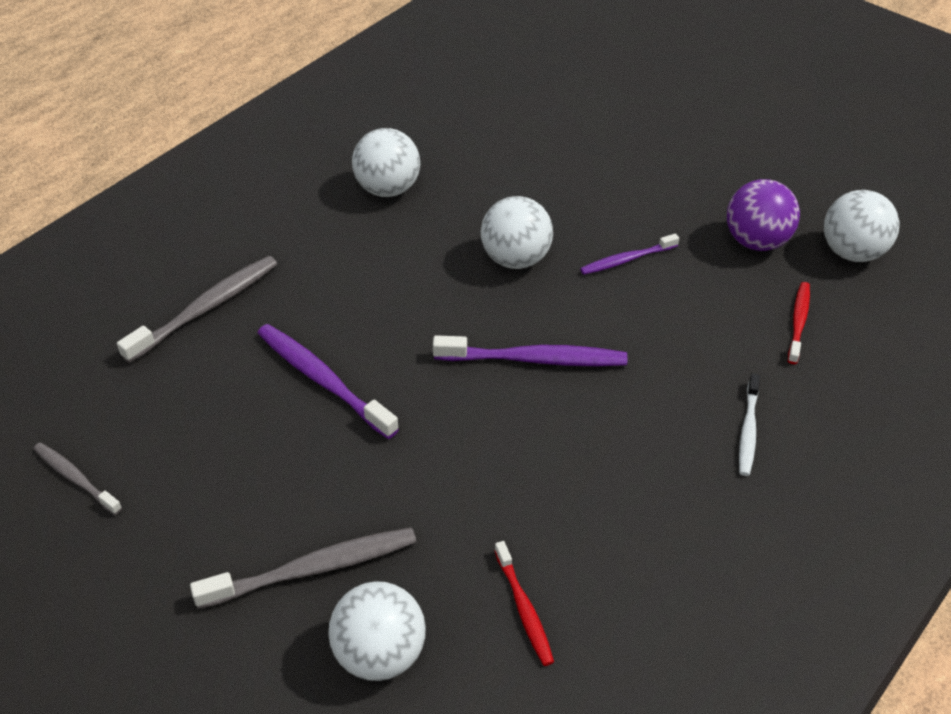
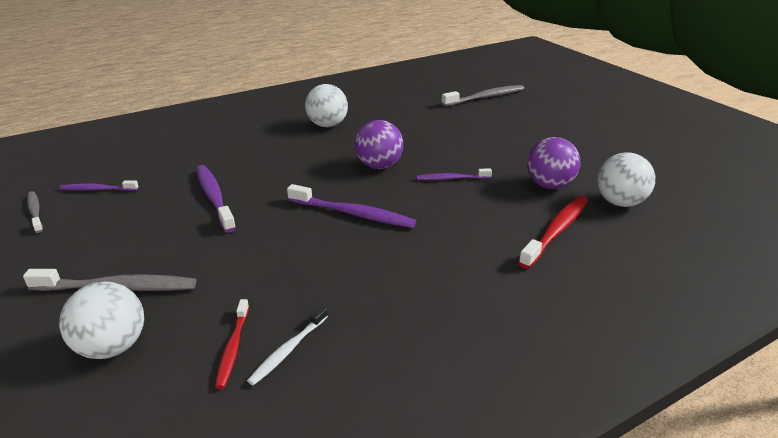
camera: 20 degrees right, 15 degrees down
(133, 410) = (97, 189): none -> purple toothbrush
(206, 308) = (181, 155): grey toothbrush -> grey toothbrush (485, 97)
(515, 259) = (379, 166): white ball -> purple ball
(748, 430) = (479, 283): white toothbrush -> white toothbrush (288, 350)
(798, 322) = (556, 231): red toothbrush -> red toothbrush, size x1.66

